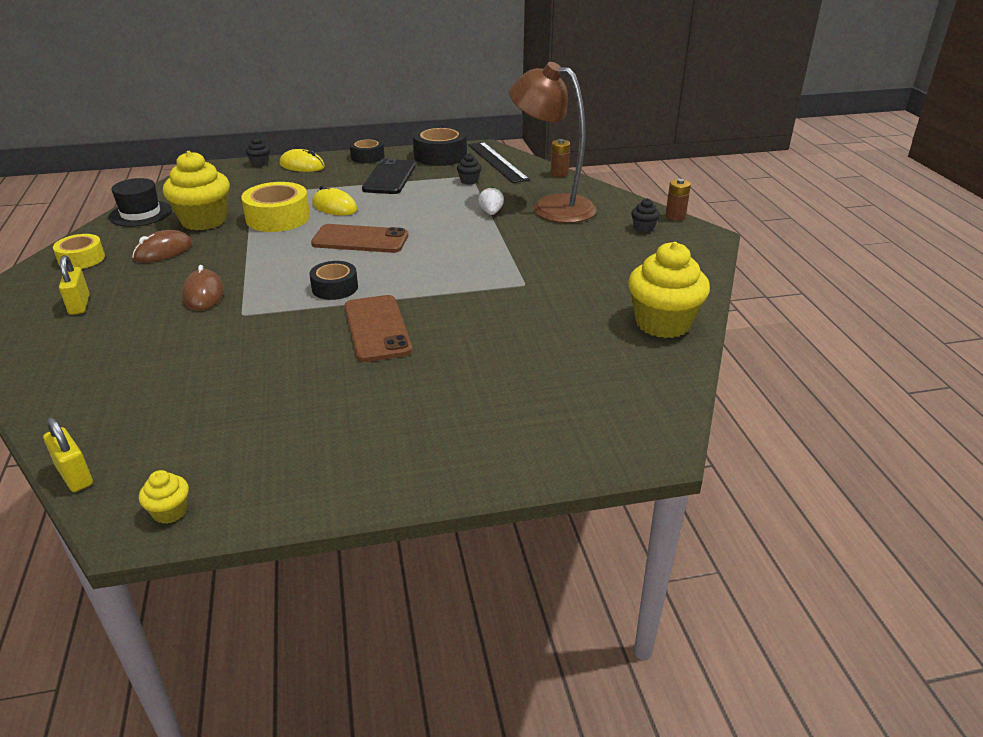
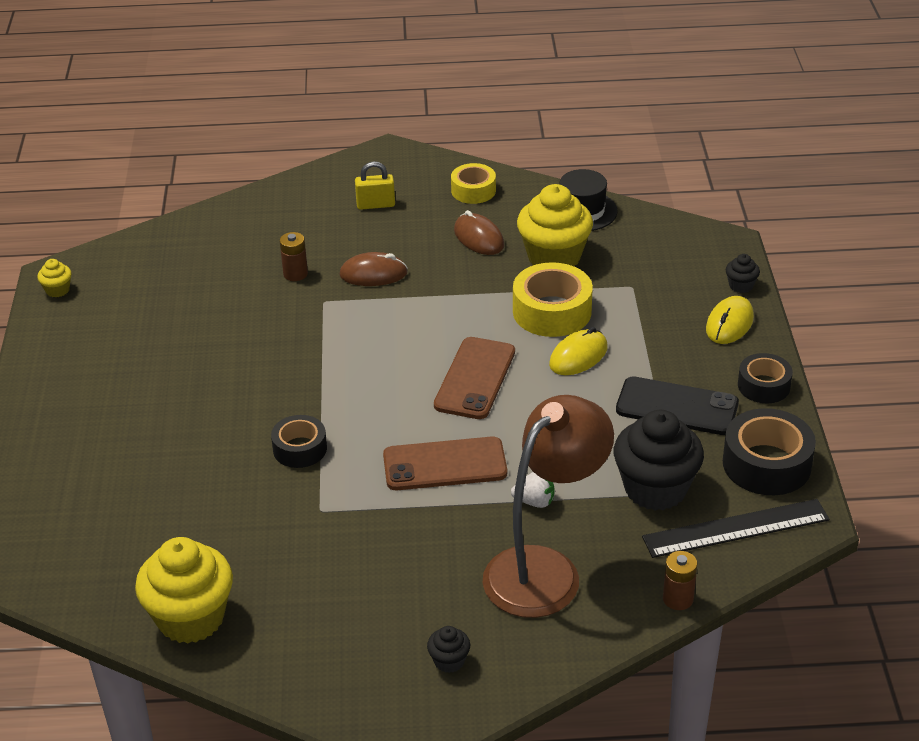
camera: 100 degrees right, 5 degrees up
(74, 475) = (119, 243): yellow padlock -> none
(335, 288) = (359, 360): black tape -> black tape (300, 449)
(377, 328) = (264, 390): brown phone -> brown phone (445, 465)
(469, 181) = (655, 489): black cupcake -> black cupcake, size x2.28
(675, 216) = (483, 711): brown battery -> brown battery (295, 274)

